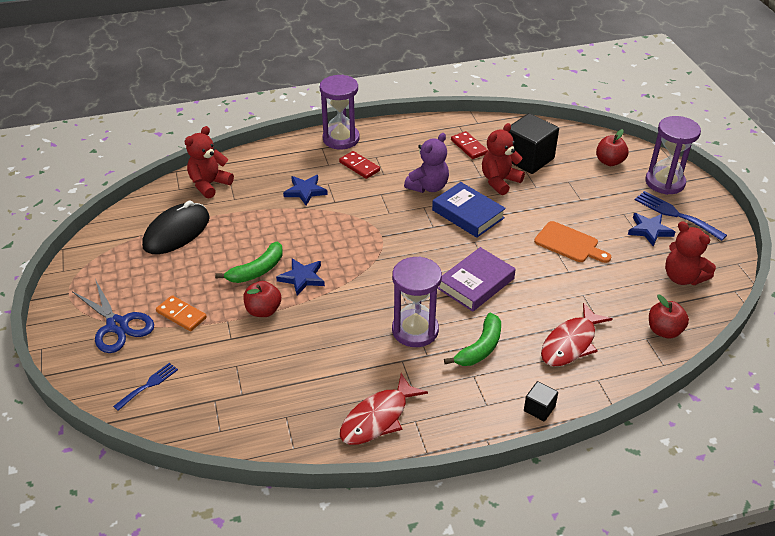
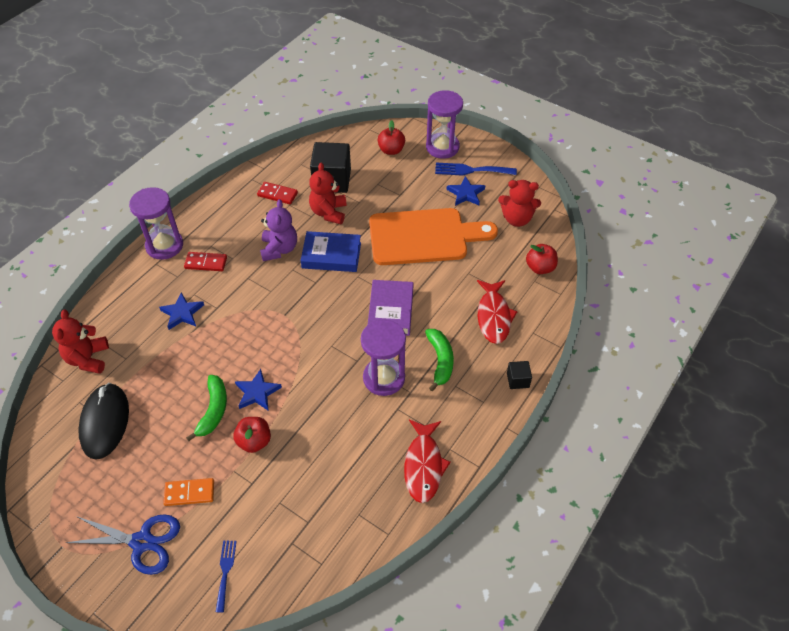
camera: 40 degrees left, 10 degrees up
(569, 243) = (424, 237): orange cutting board -> orange cutting board, size x1.93

